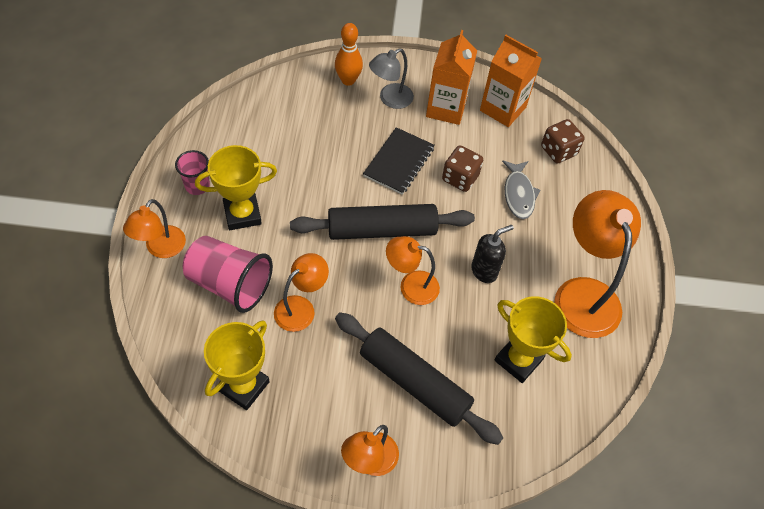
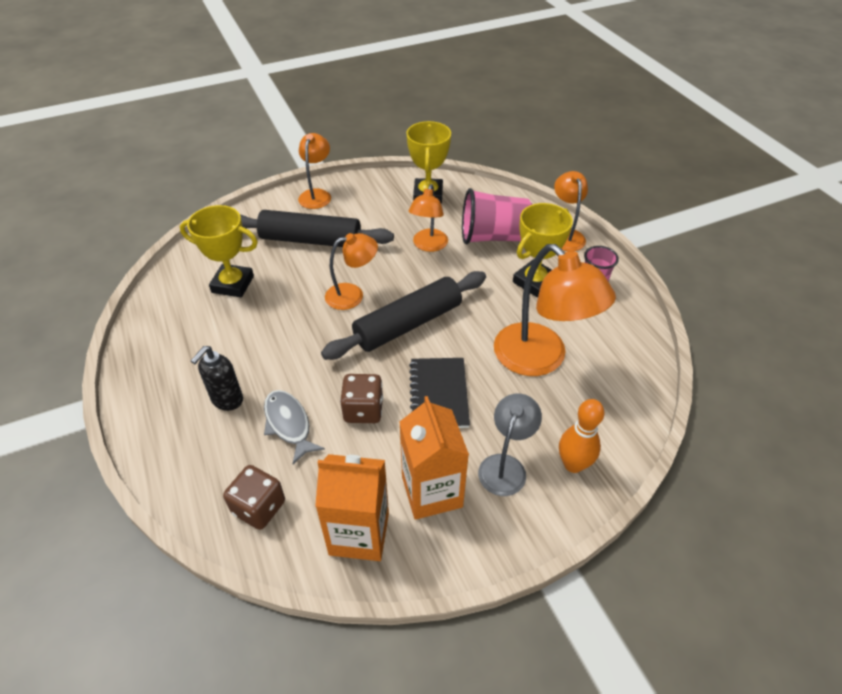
camera: 155 degrees right, 10 degrees down
(484, 271) = (292, 334): black soap dispenser -> black soap dispenser (227, 400)
(583, 293) = (185, 357): orange lamp -> orange lamp (540, 359)

